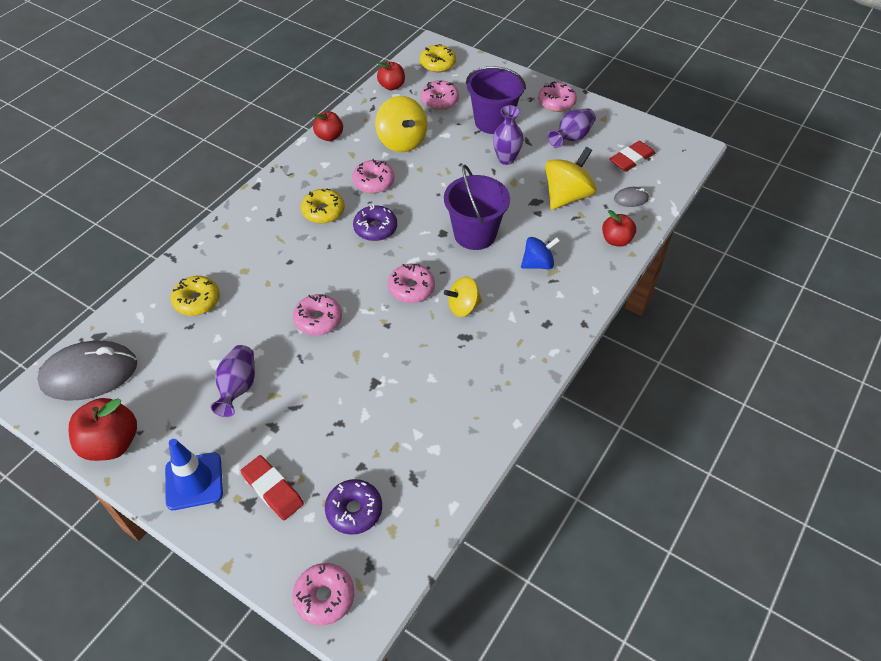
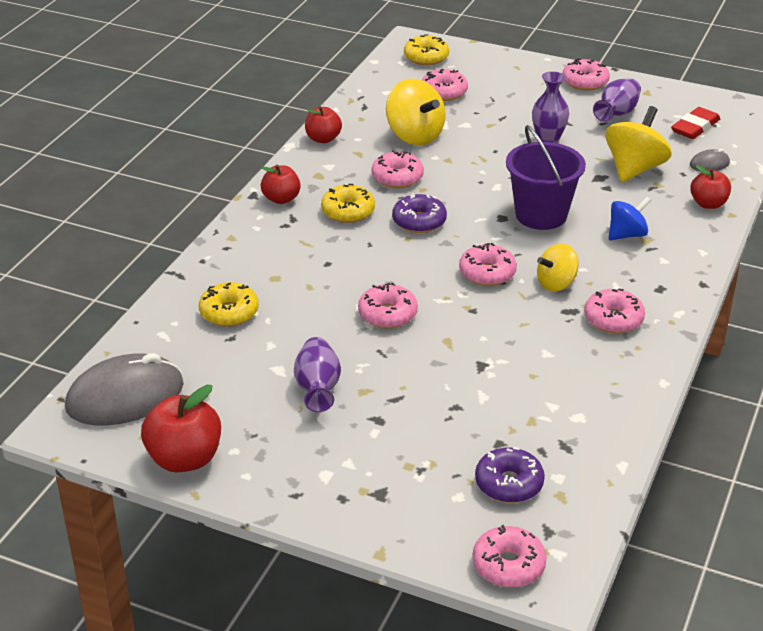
camera: 10 degrees left, 15 degrees down
(194, 481) = (304, 481): blue traffic cone -> none
(273, 489) = (403, 477): red eraser -> none
(391, 86) = (379, 83): red apple -> red apple (281, 199)
(493, 122) = (517, 107): purple bucket -> none
(497, 350) = (613, 319): none -> pink donut

